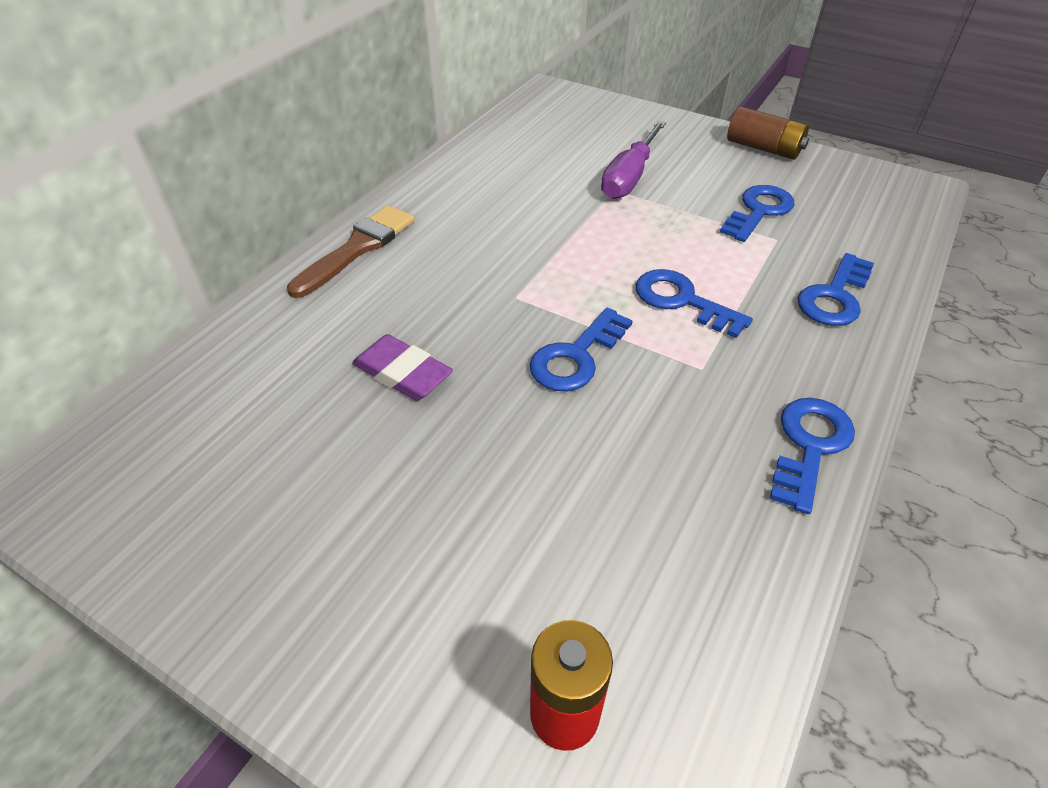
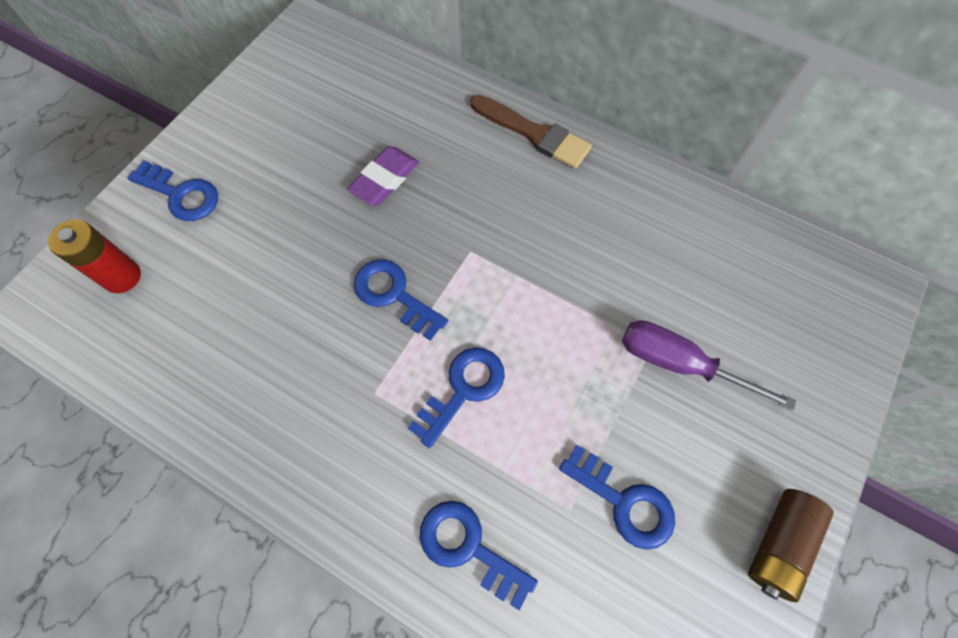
camera: 90 degrees right, 20 degrees up
(809, 446) = (280, 464): blue key -> blue key (181, 194)

